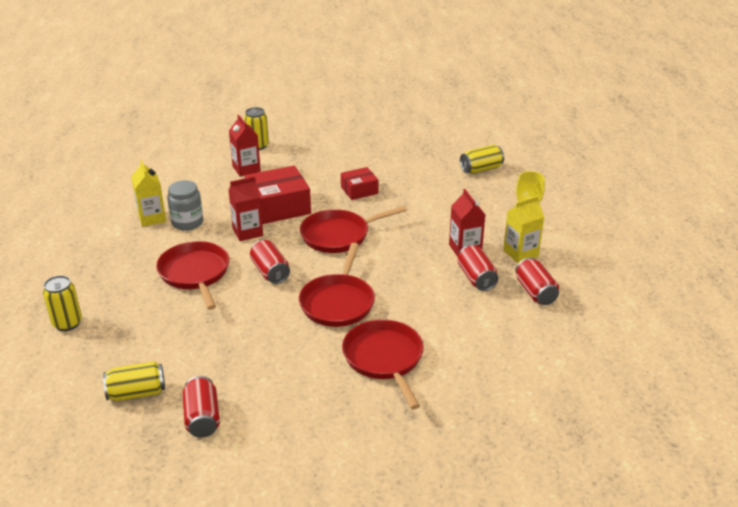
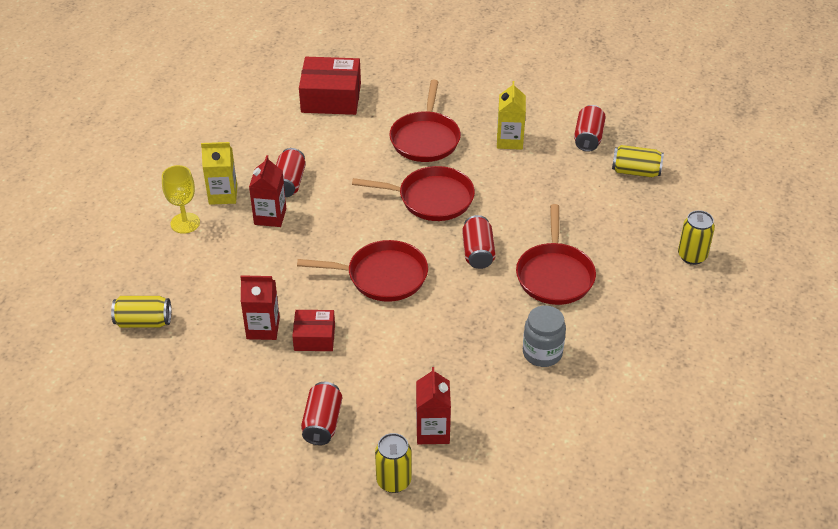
camera: 155 degrees left, 10 degrees up
(152, 218) = (583, 376): yellow carton -> yellow carton (509, 141)
(247, 232) = (478, 314): red carton -> red carton (263, 328)
(278, 207) = (425, 342): red box -> red box (331, 98)
(338, 302) = (432, 198): red pan -> red pan turned 60 degrees clockwise
(535, 292) = (252, 154): red can -> red can (322, 423)

